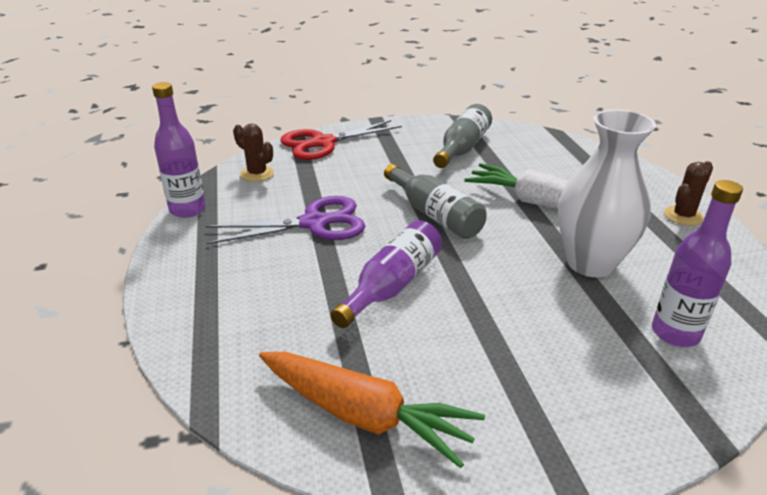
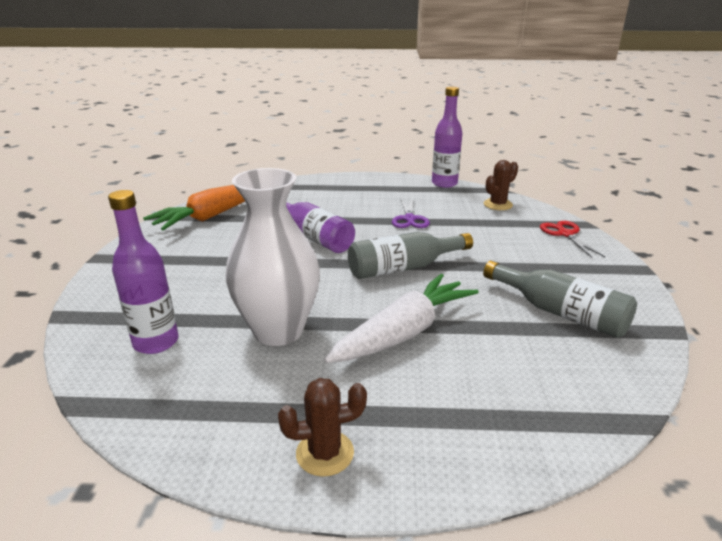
camera: 105 degrees right, 5 degrees down
(314, 223) = (409, 219): purple scissors -> purple scissors, size x0.59
(323, 143) = (565, 234): red scissors -> red scissors, size x0.59
(683, 216) = (325, 453): brown cactus -> brown cactus turned 75 degrees counterclockwise

